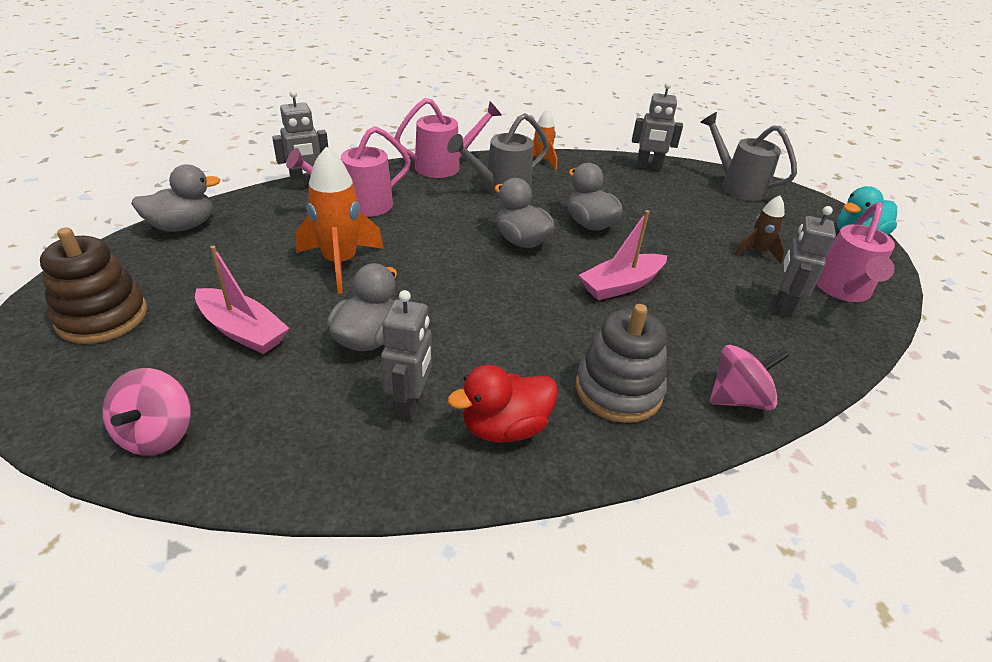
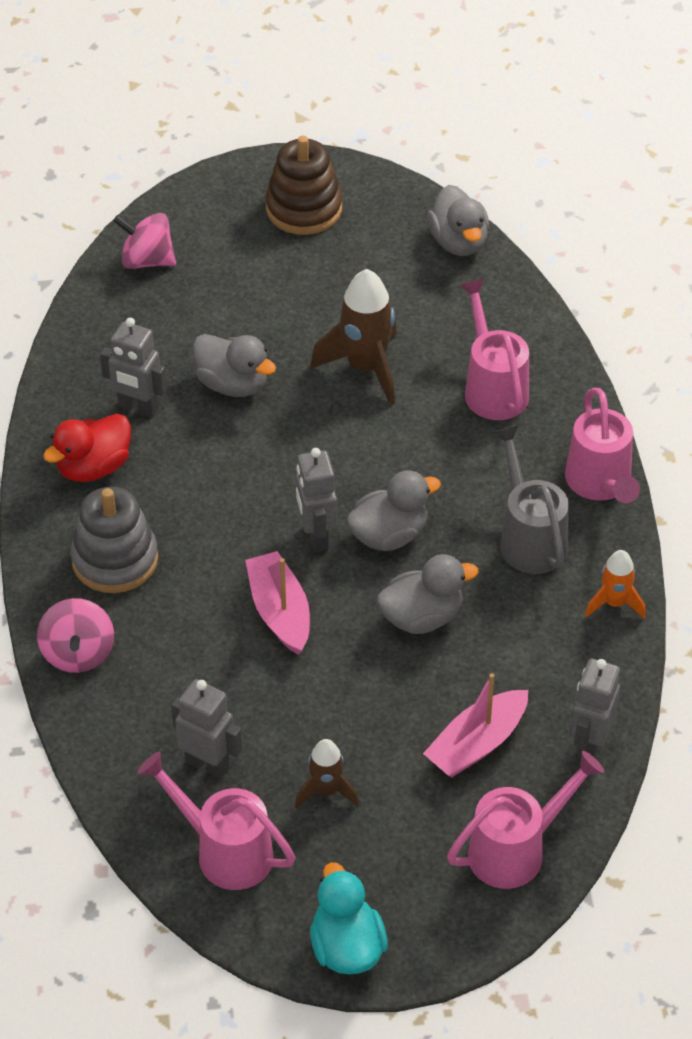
camera: 105 degrees right, 10 degrees up
(242, 331) = (264, 299): pink boat -> pink boat (477, 744)
(306, 185) = (551, 339): grey robot -> grey robot (316, 536)
(340, 263) = (365, 367): orange rocket -> brown rocket
(505, 427) = (93, 467): red duck -> red duck turned 120 degrees counterclockwise
(737, 186) = (516, 850): grey watering can -> pink watering can

